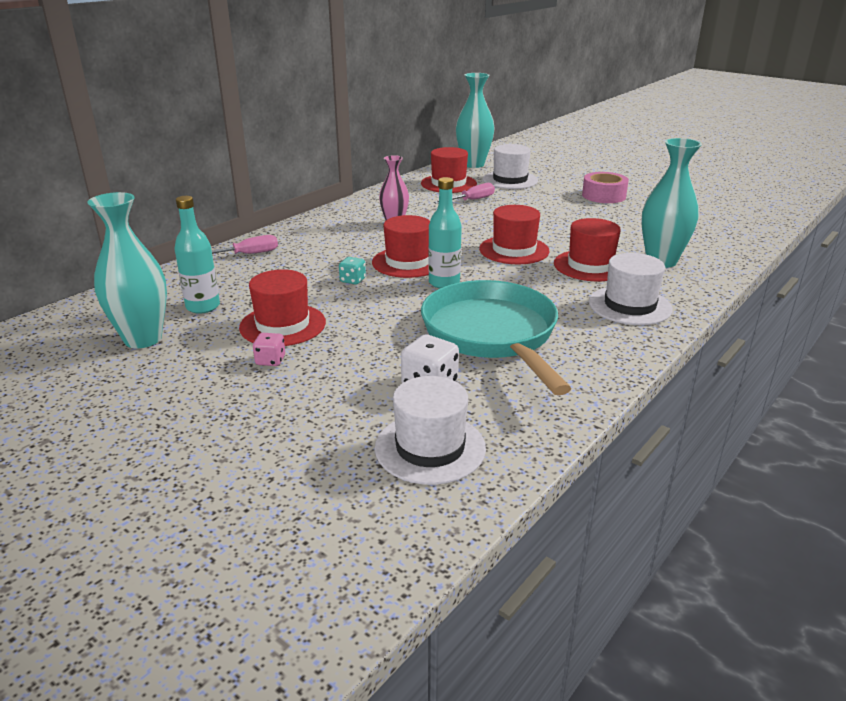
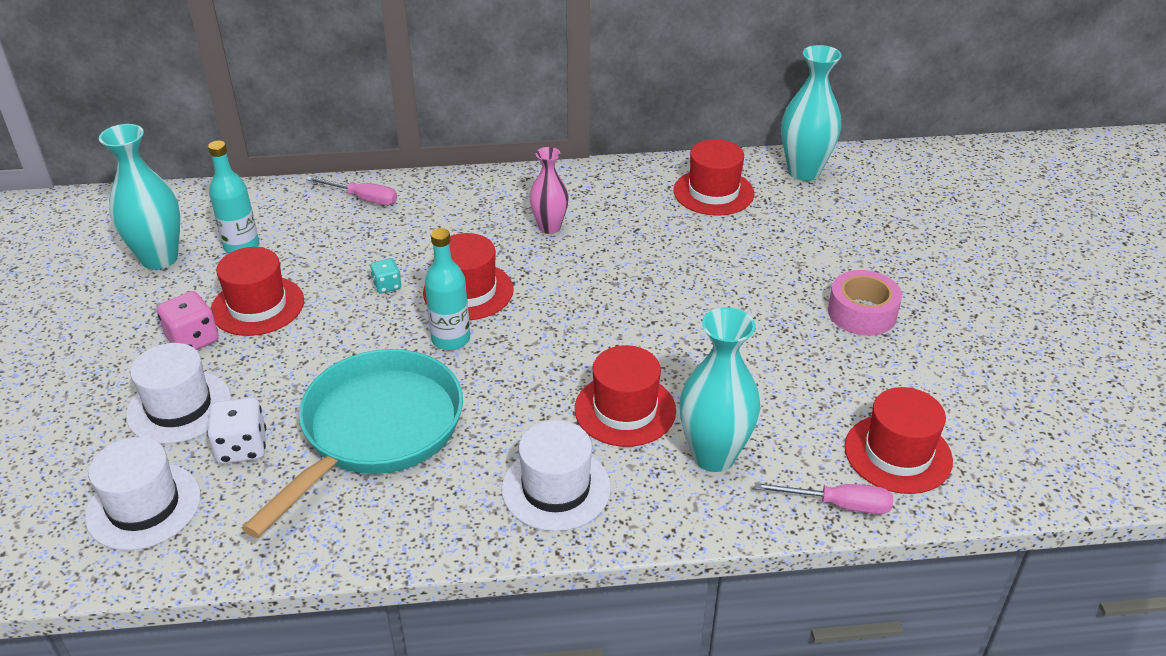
camera: 45 degrees right, 10 degrees up
(270, 360) = (193, 340): pink dice -> pink dice, size x1.64
(471, 200) = (688, 234): pink screwdriver -> pink screwdriver (838, 505)
(510, 180) = (796, 223): white hat -> white hat (179, 407)
(514, 250) = (592, 337): red hat -> red hat (898, 454)

